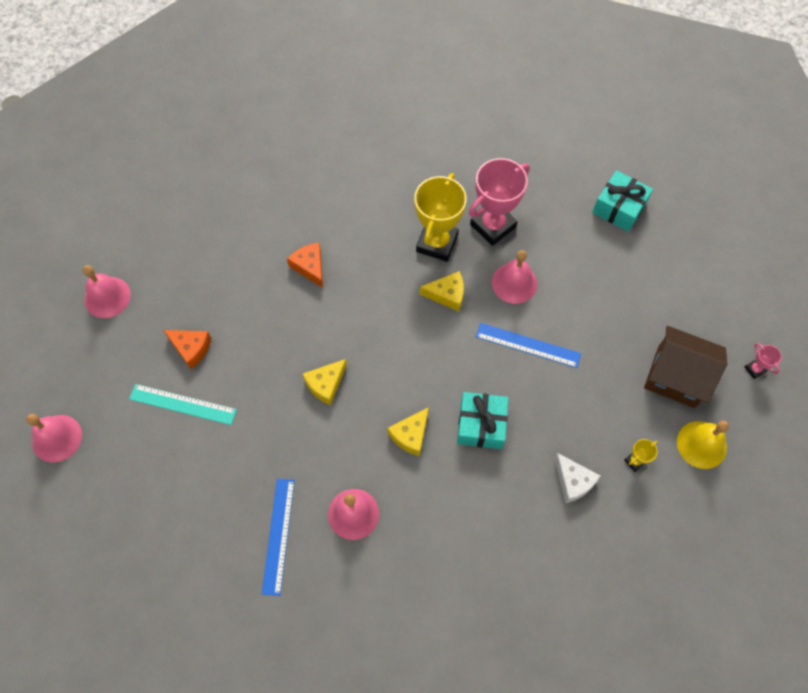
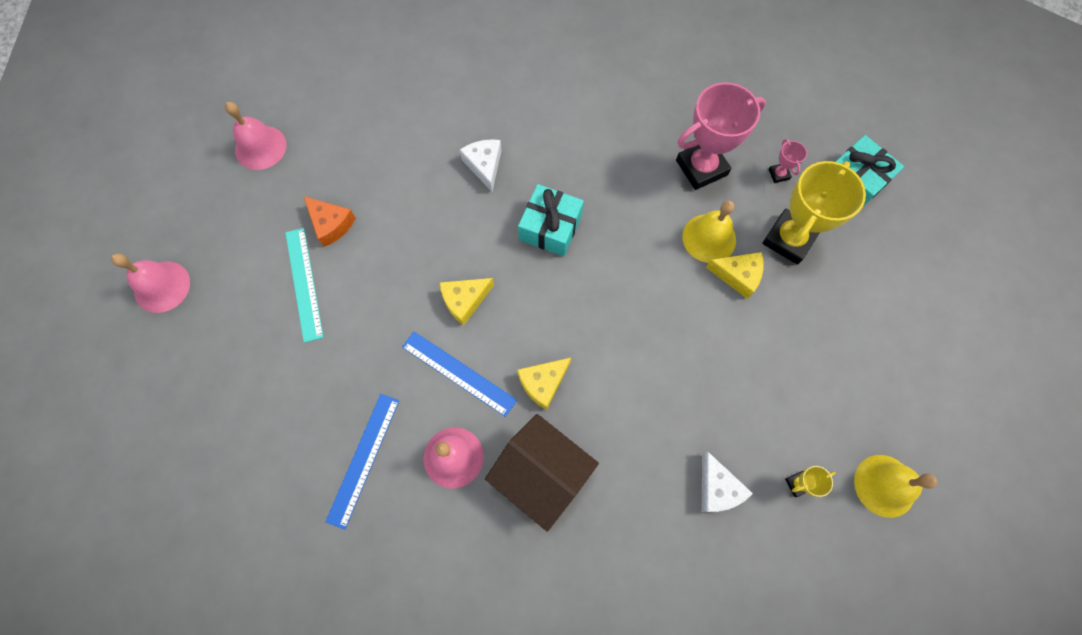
camera: 15 degrees right, 5 degrees up
(183, 404) = (304, 283): turquoise ruler -> turquoise ruler turned 45 degrees clockwise
(310, 267) = (484, 165): orange cheese -> white cheese
(437, 243) = (632, 172): yellow trophy -> yellow trophy (789, 239)
(447, 294) = (628, 233): yellow cheese -> yellow cheese (738, 275)
(481, 425) = (627, 393): turquoise gift -> turquoise gift (550, 227)
(514, 283) = (709, 238): pink bell -> yellow bell
(528, 345) = (706, 313): blue ruler -> blue ruler (458, 373)
(676, 376) = (873, 395): brown house -> brown house (541, 474)
(755, 369) = (973, 411): pink trophy -> pink trophy (778, 174)

